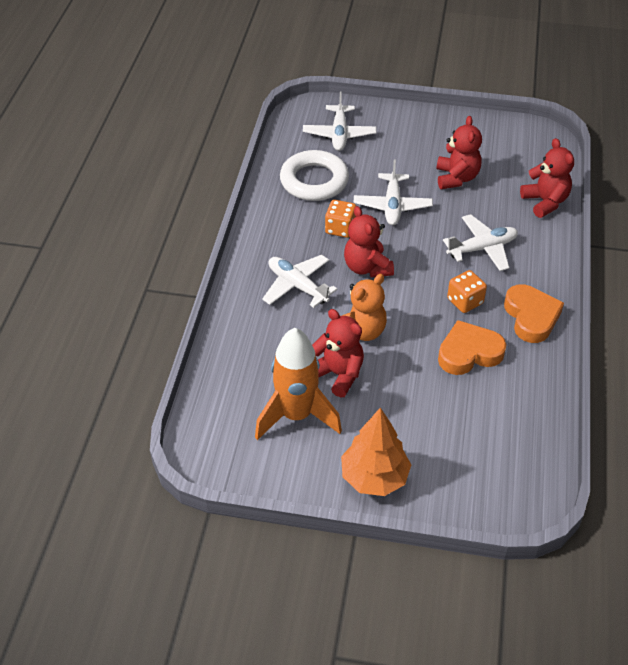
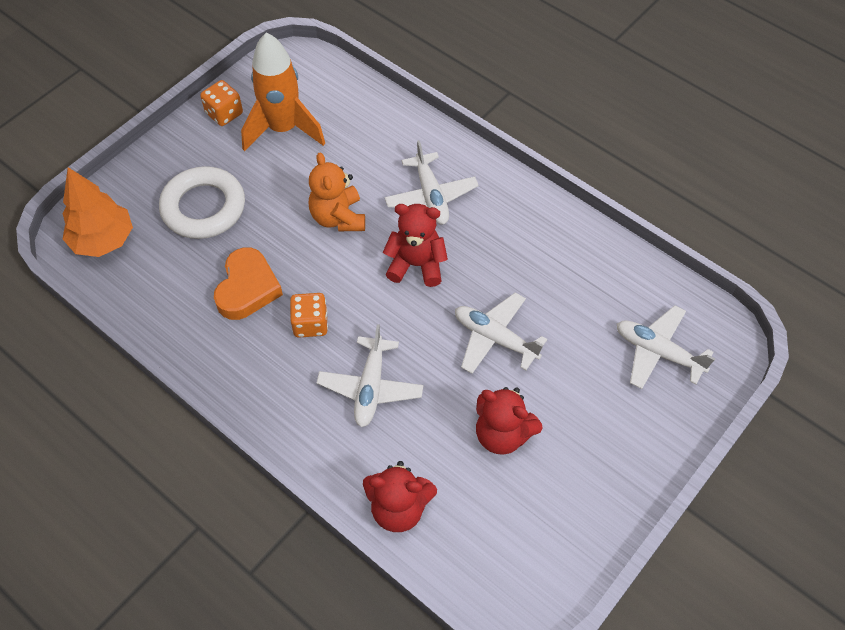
camera: 120 degrees right, 10 degrees up
(297, 286) = (431, 196): white plane -> white plane turned 90 degrees clockwise
(314, 181) = (583, 284): white ring -> white ring (203, 207)
(338, 374) = (303, 176): red teddy bear -> none
(340, 228) = (489, 270): orange dice -> orange dice (224, 113)
(374, 477) = (184, 150): orange tree -> orange tree (103, 240)
(531, 317) = (247, 371): orange heart -> none

